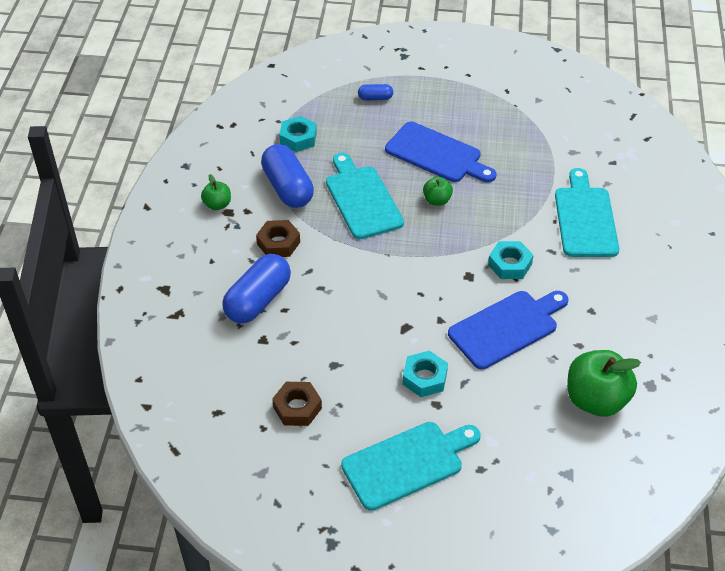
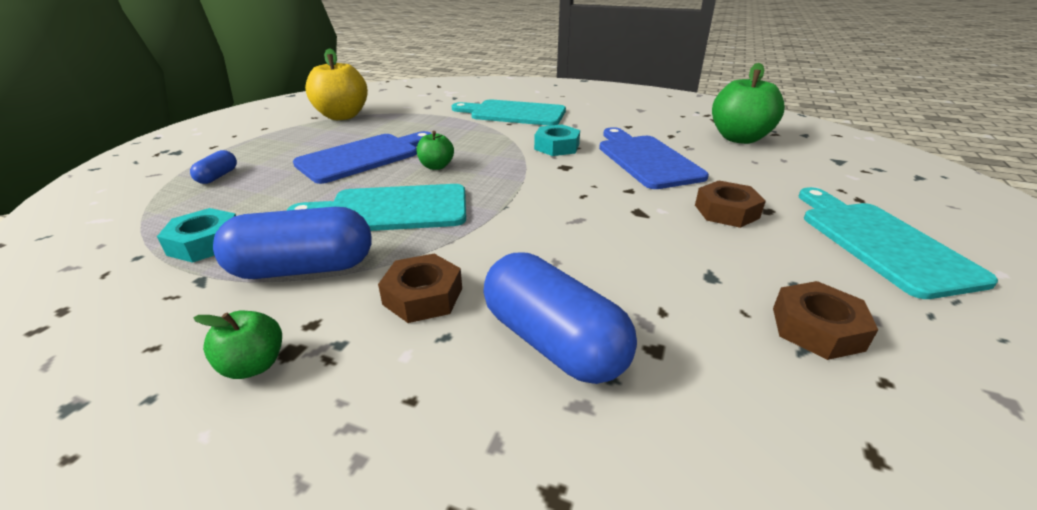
camera: 75 degrees left, 15 degrees down
(424, 378) = (726, 211): turquoise nut -> brown nut
(517, 106) = (342, 116): none -> yellow apple

